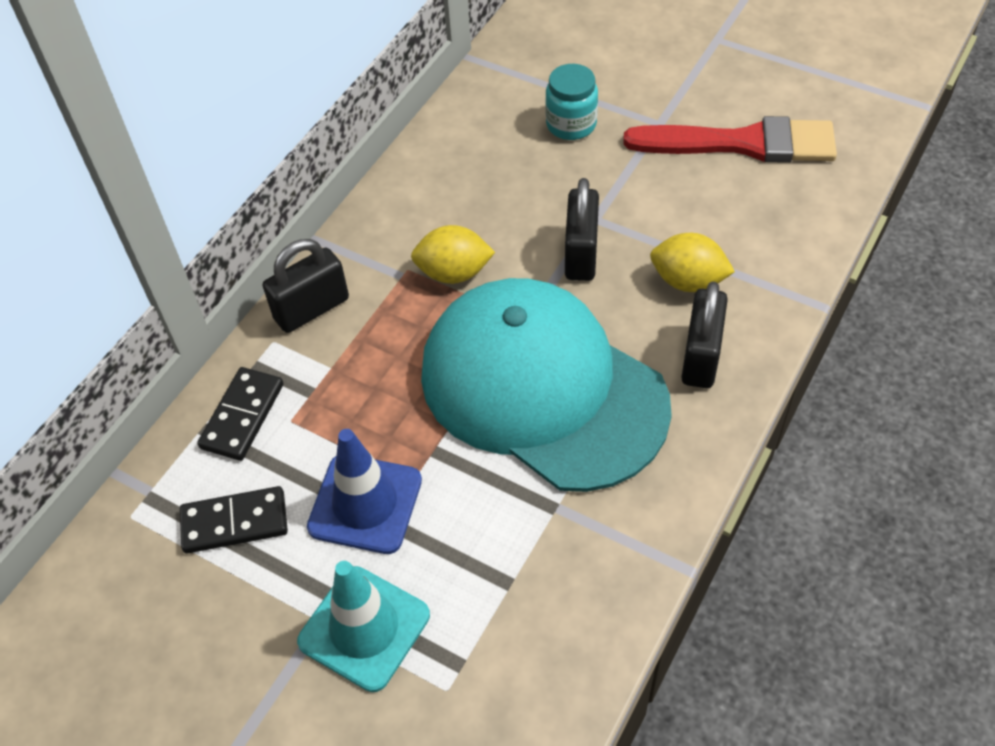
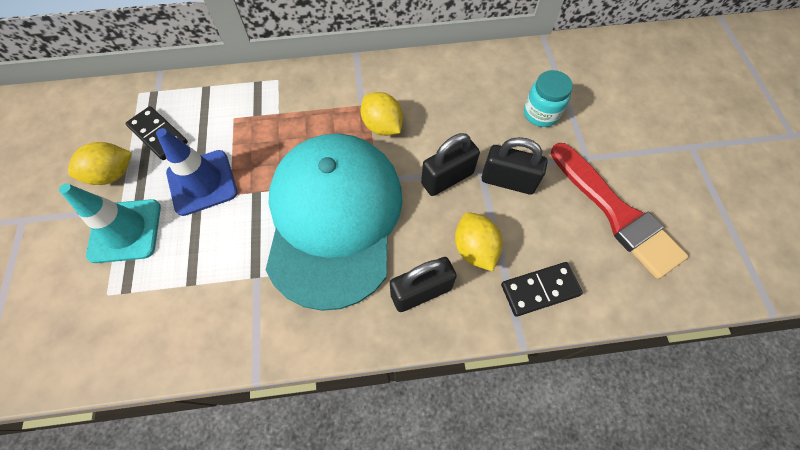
camera: 50 degrees right, 10 degrees up
(242, 416) = (223, 97): black domino -> black domino (540, 289)
(252, 608) = (112, 174): none -> yellow lemon
(311, 309) = (309, 81): black padlock -> black padlock (508, 181)

